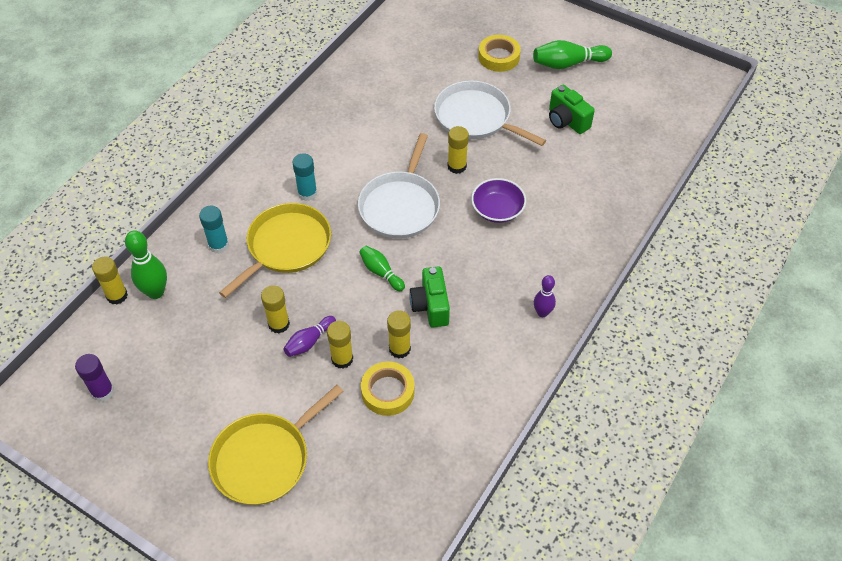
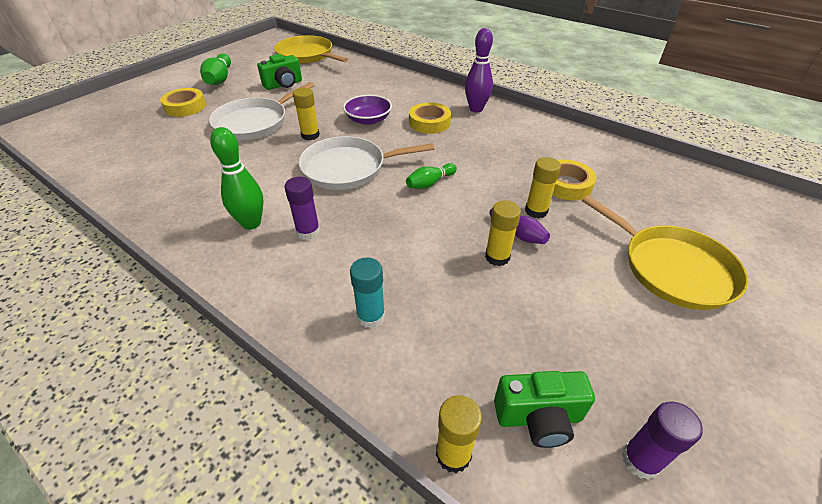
camera: 85 degrees left, 10 degrees down
(156, 292) = (448, 393): green bowling pin -> green bowling pin (251, 223)
(286, 246) = (385, 250): yellow pan -> yellow pan (307, 55)
(307, 193) = (308, 232): turquoise glue stick -> purple glue stick
(399, 349) = (519, 176): yellow glue stick -> none
(400, 206) = (348, 168): white pan -> white pan turned 150 degrees clockwise
(430, 306) = (470, 157): green camera -> green camera (538, 418)
(500, 266) = (429, 122): none -> yellow tape
(542, 313) = (476, 109): purple bowling pin -> purple bowling pin, size x1.57

